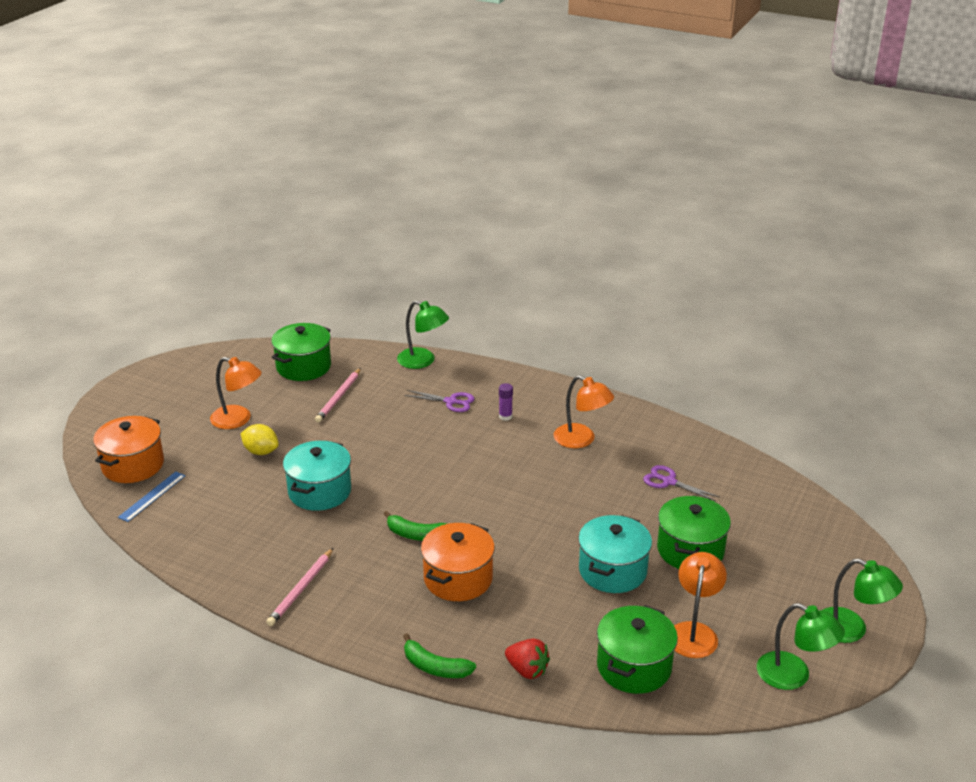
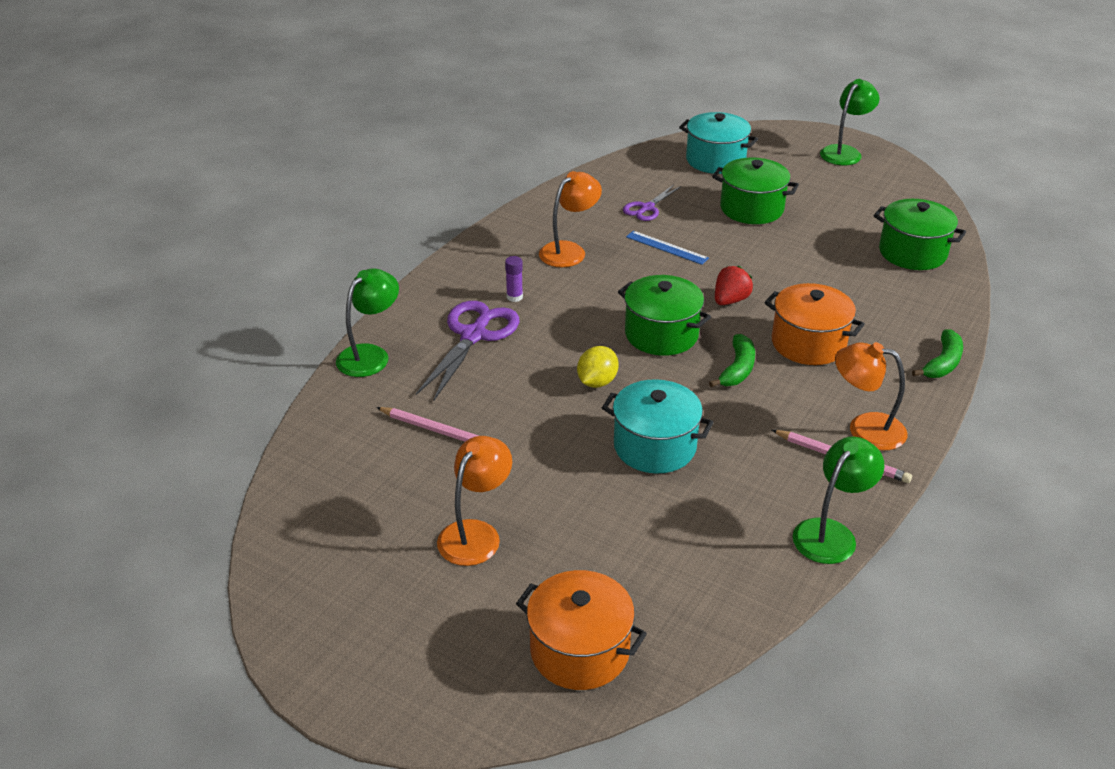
camera: 85 degrees left, 5 degrees up
(152, 496) = (660, 618): blue ruler -> blue ruler (666, 247)
(261, 451) = (560, 505): yellow lemon -> yellow lemon (597, 382)
(303, 366) = (347, 468): green pot -> green pot (661, 334)
(451, 402) = (473, 335): purple scissors -> purple scissors, size x1.74
(527, 670) = (931, 309): red strawberry -> red strawberry (730, 300)
(612, 571) = (785, 251): turquoise pot -> turquoise pot (715, 160)
(694, 632) = (862, 219): orange lamp -> orange lamp (865, 429)
(793, 676) = (903, 183): green lamp -> green lamp (831, 533)

